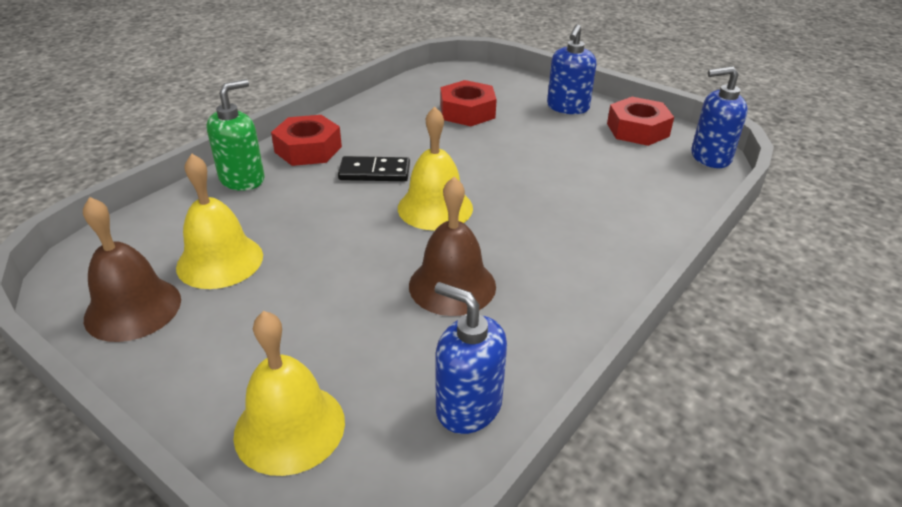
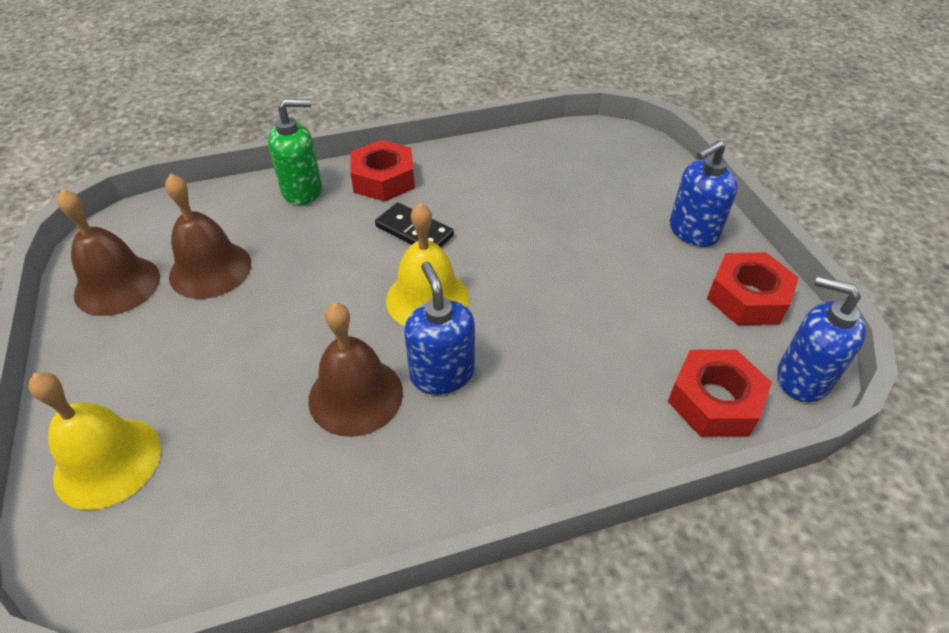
camera: 35 degrees right, 10 degrees up
(220, 261) = (210, 269): yellow bell -> brown bell
(467, 112) = (574, 194): red nut -> red nut (714, 401)
(468, 406) = (242, 532): blue soap dispenser -> blue soap dispenser (442, 373)

